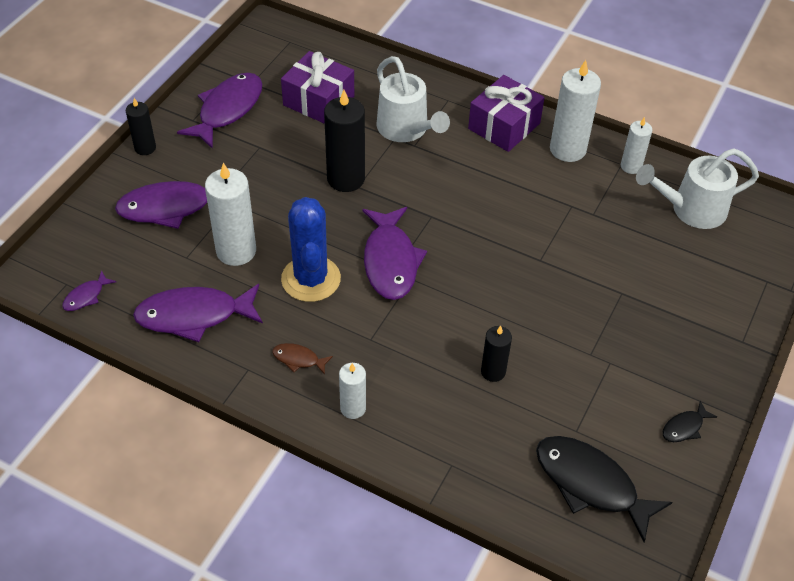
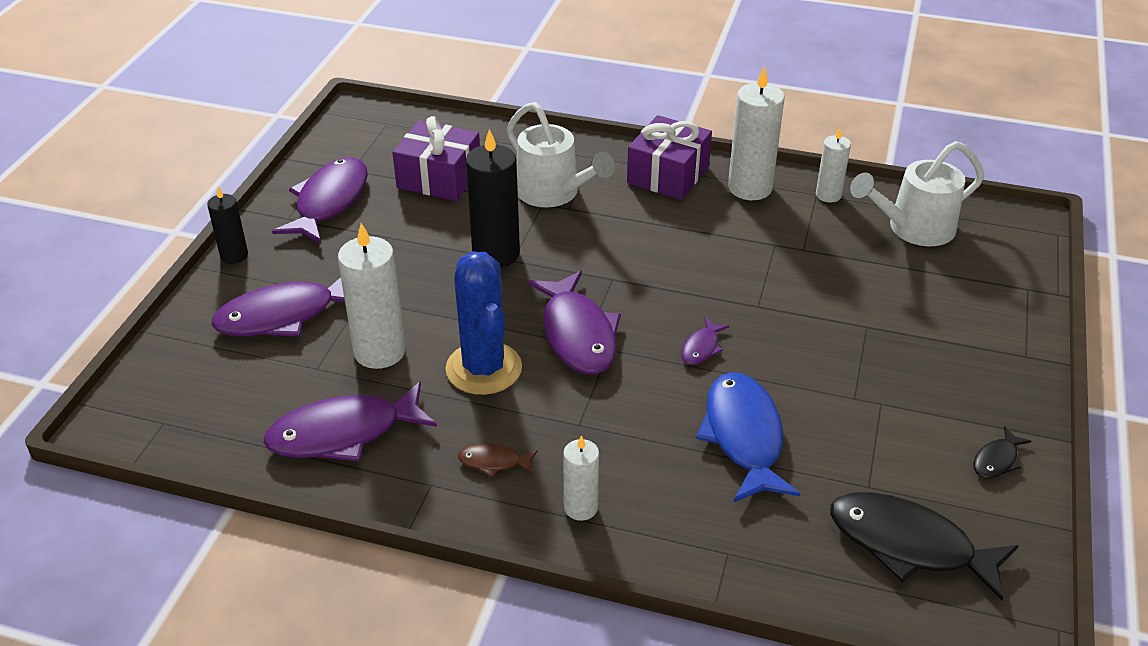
camera: 10 degrees left, 10 degrees down
(86, 296) = (193, 433): purple fish -> purple fish (701, 348)
(493, 371) = (743, 436): black candle -> blue fish

